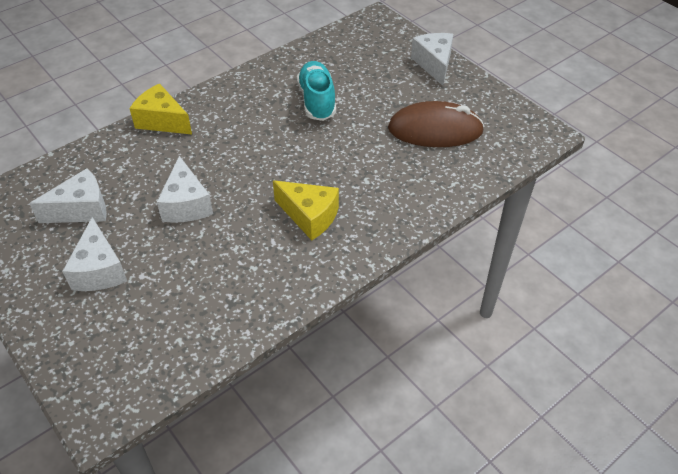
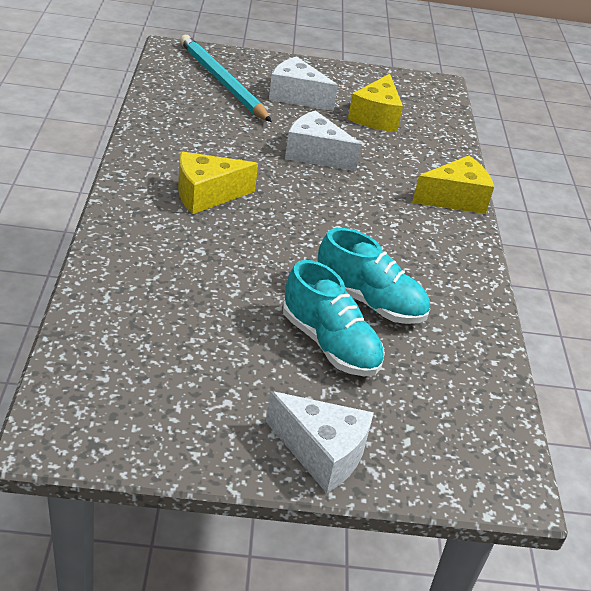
camera: 125 degrees right, 10 degrees down
(82, 209) = (376, 117): white cheese -> yellow cheese
(128, 330) = (222, 82): none -> turquoise pencil
(368, 96) = (330, 344): none -> turquoise shoe
(435, 130) = (198, 348): brown mouse -> none

